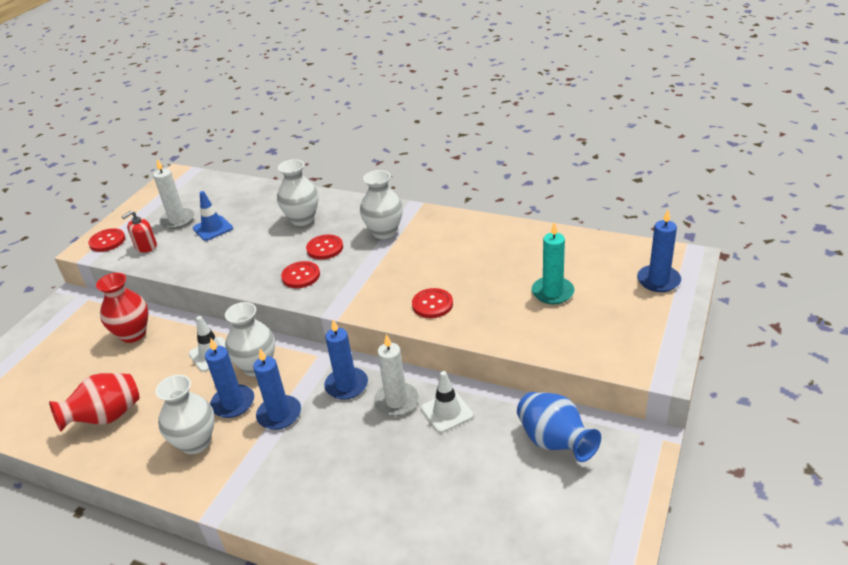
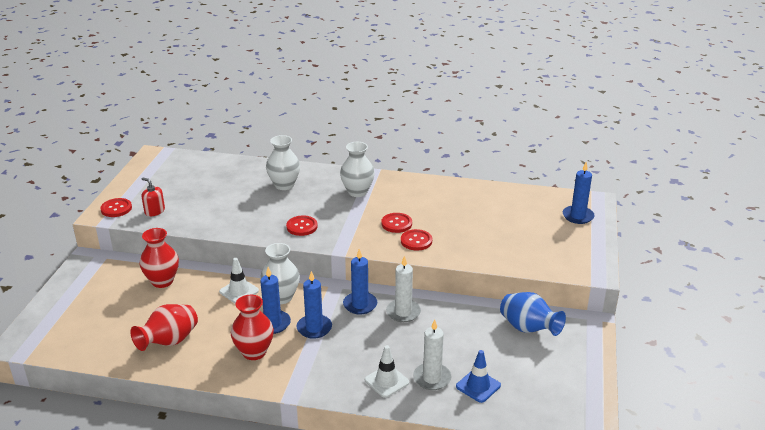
camera: 15 degrees left, 5 degrees down
(146, 246) = (154, 211): red soap dispenser -> red soap dispenser turned 90 degrees clockwise
(177, 220) = (173, 190): white candle -> white candle (432, 378)
(195, 442) = (254, 352): white vase -> red vase
(213, 228) = (208, 195): blue traffic cone -> blue traffic cone (478, 386)
(325, 248) = (313, 206): red button -> red button (396, 224)
(447, 412) = (444, 316): white traffic cone -> white traffic cone (386, 381)
(552, 292) = (504, 228): turquoise candle -> none

